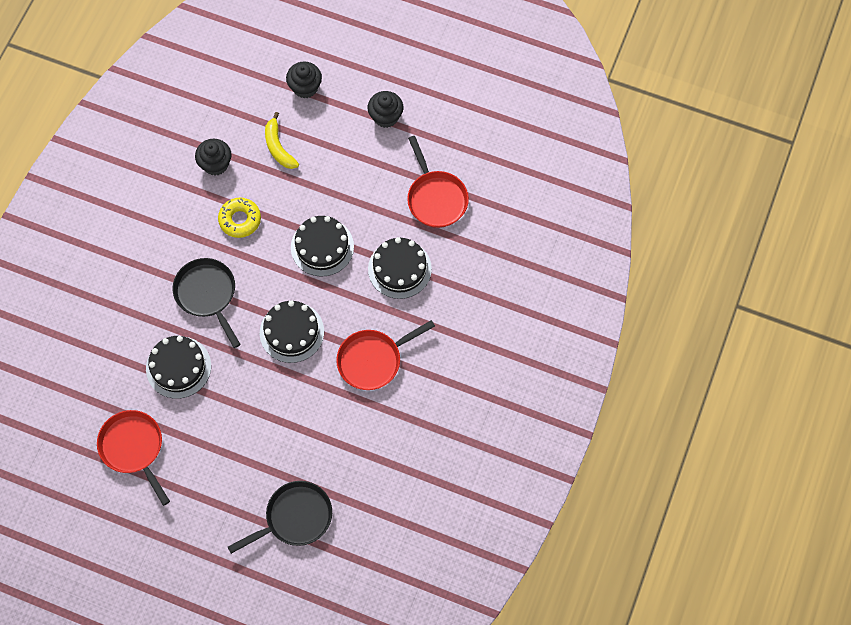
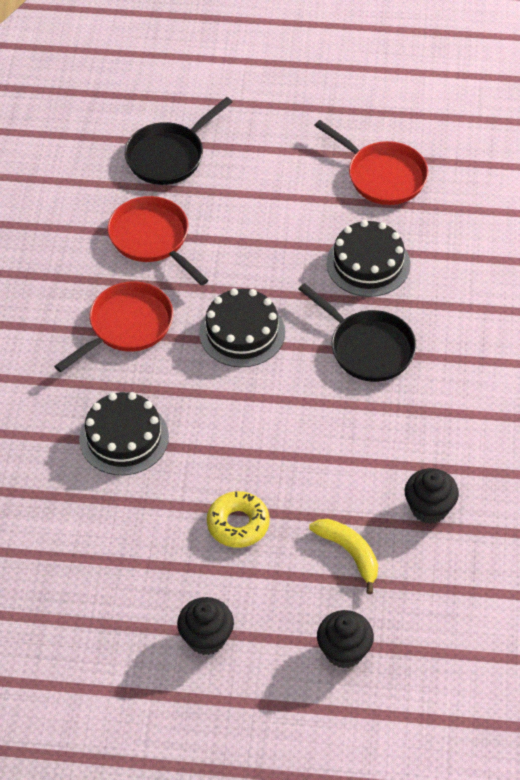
camera: 165 degrees right, 15 degrees down
(240, 220) = (364, 445): yellow donut -> yellow donut (238, 524)
(322, 247) = (238, 439): black cake -> none
(436, 198) = (98, 540): red pan -> red pan (152, 239)

